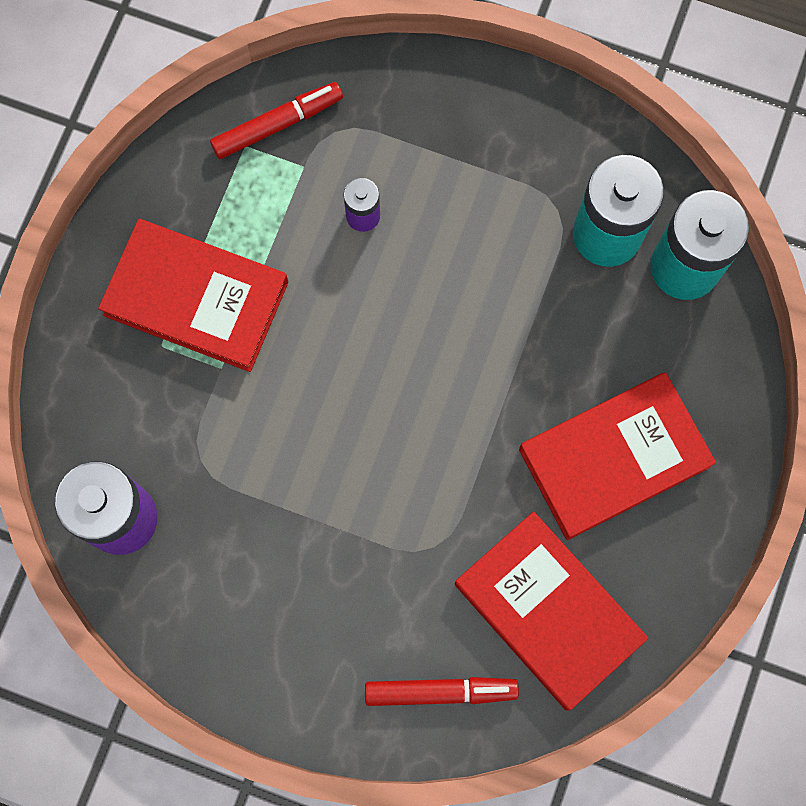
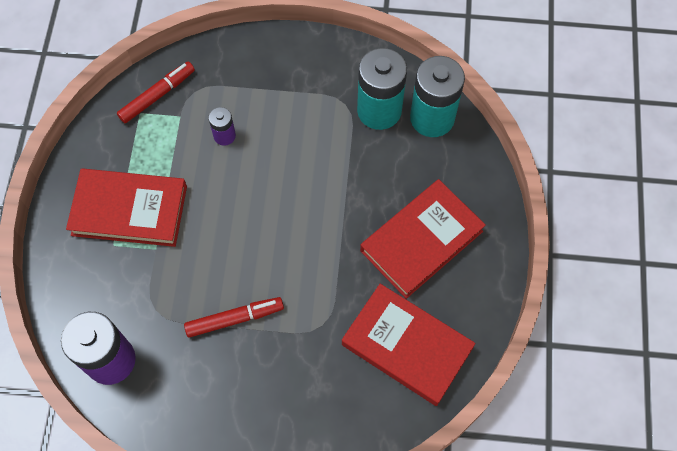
camera: 15 degrees left, 10 degrees down
(440, 691) = (350, 416): red marker -> red marker (234, 319)

